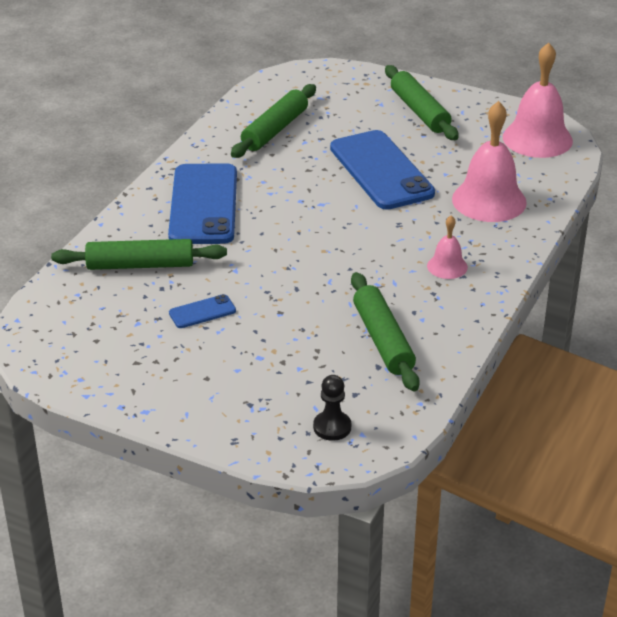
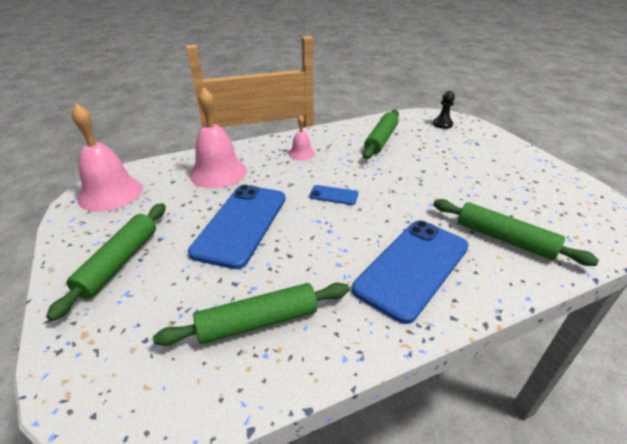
camera: 140 degrees left, 0 degrees up
(202, 312) = (474, 189): blue phone -> blue phone (333, 195)

